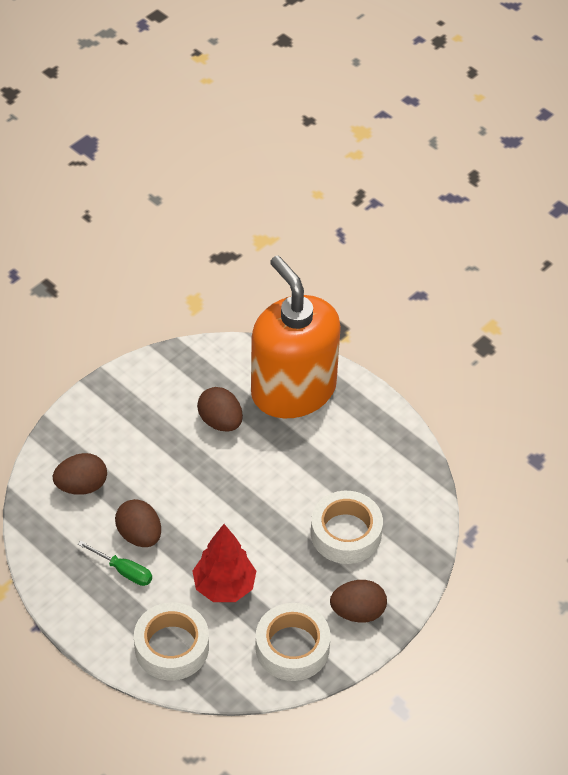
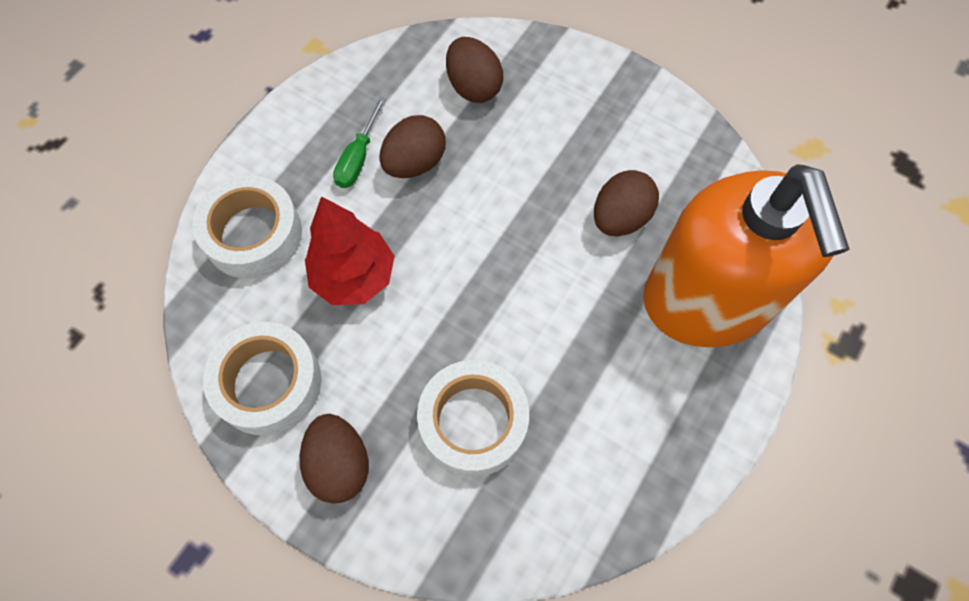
camera: 80 degrees right, 15 degrees up
(293, 390) = (707, 300): orange soap dispenser -> orange soap dispenser turned 120 degrees clockwise

